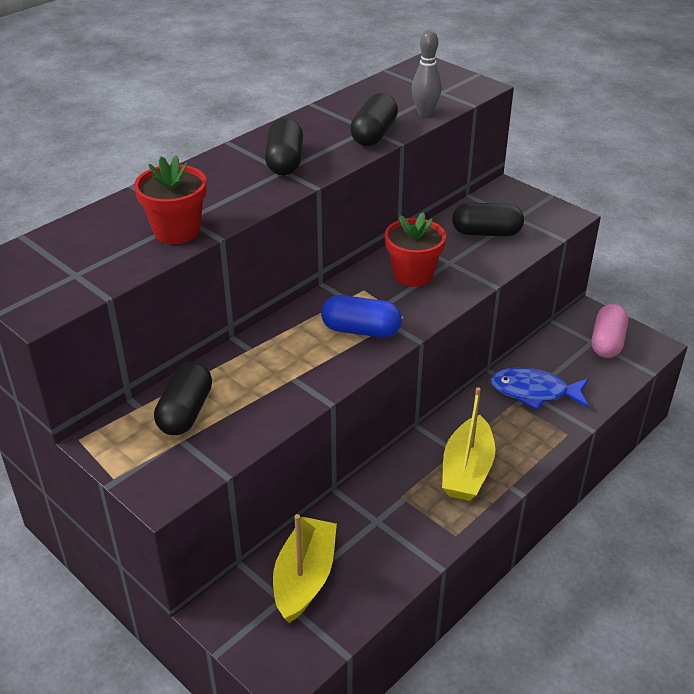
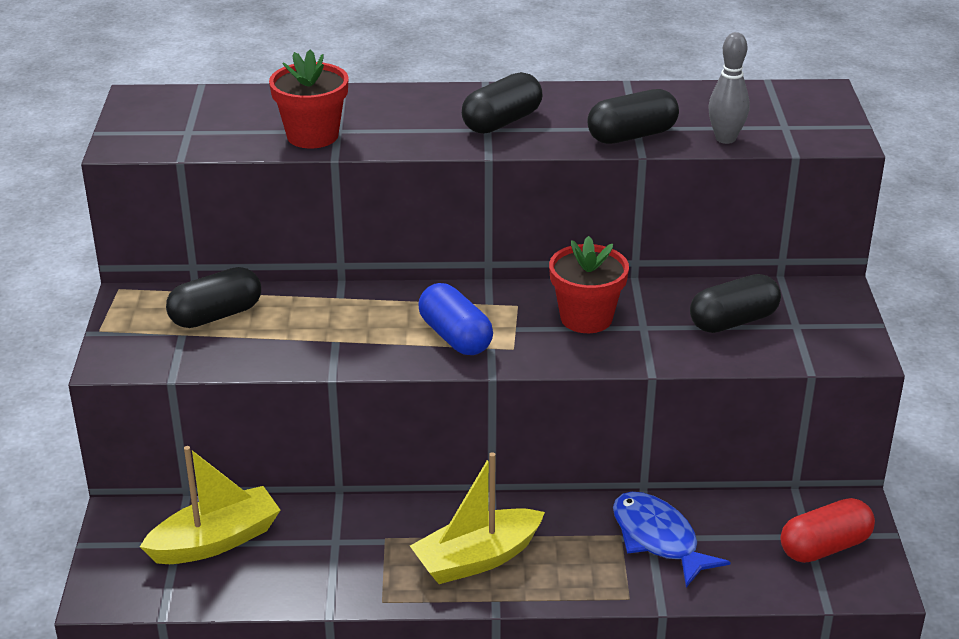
camera: 45 degrees right, 5 degrees down
(486, 233) = (733, 321): black capsule -> black capsule turned 75 degrees counterclockwise
(607, 342) = (824, 547): pink capsule -> red capsule

